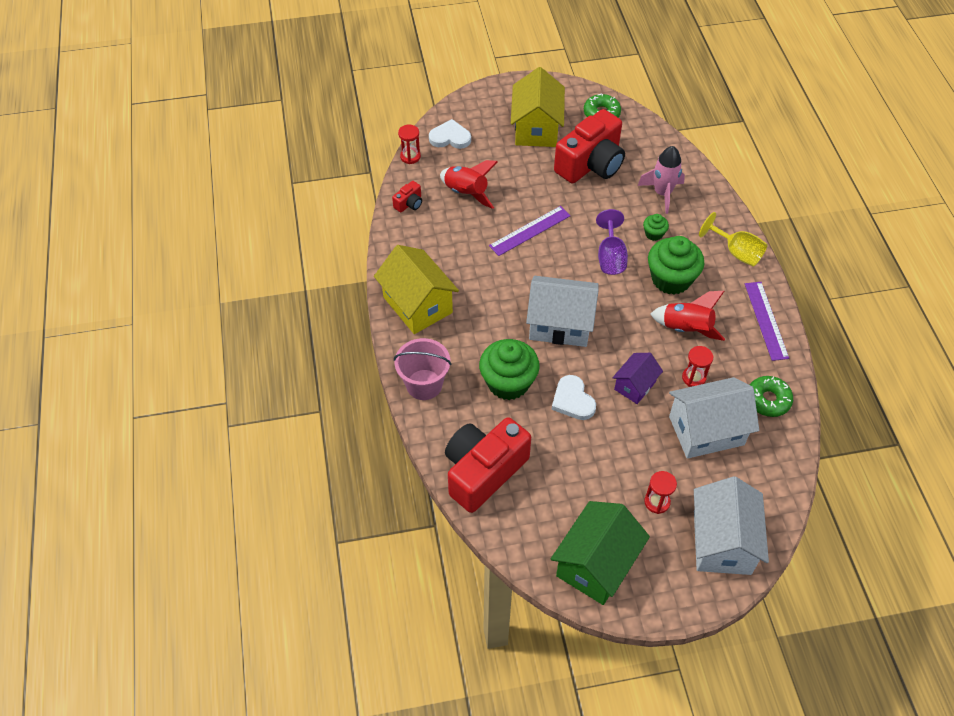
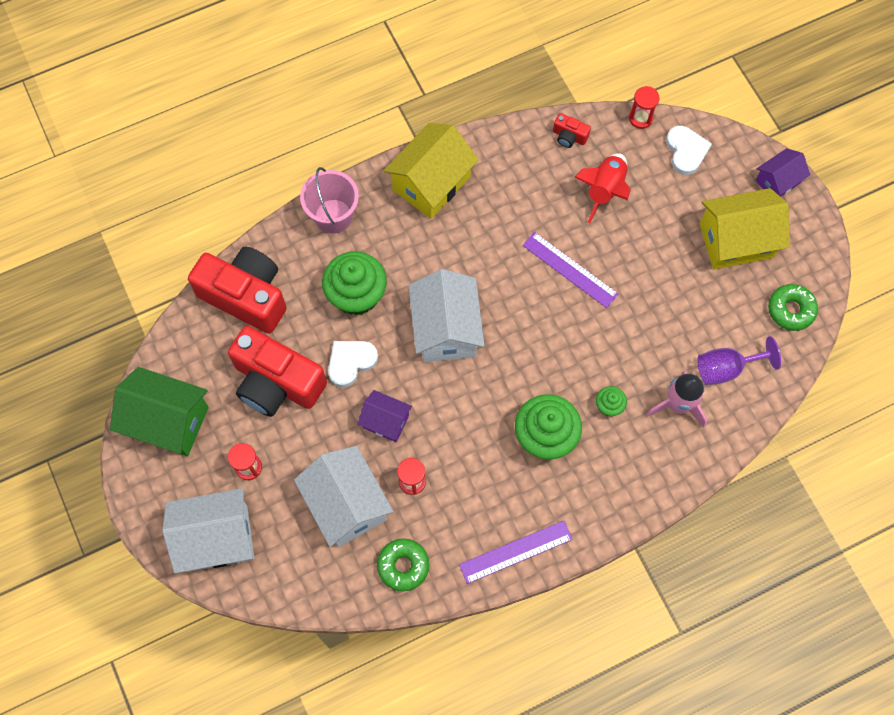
camera: 75 degrees right, 15 degrees up
(495, 94) = (777, 181): none -> purple house
(591, 164) = (698, 314): red camera -> red camera (276, 382)
(610, 257) = (558, 363): purple goblet -> purple goblet (726, 368)
(686, 329) = (478, 463): red rocket -> none
(736, 252) = (610, 505): yellow goblet -> none

